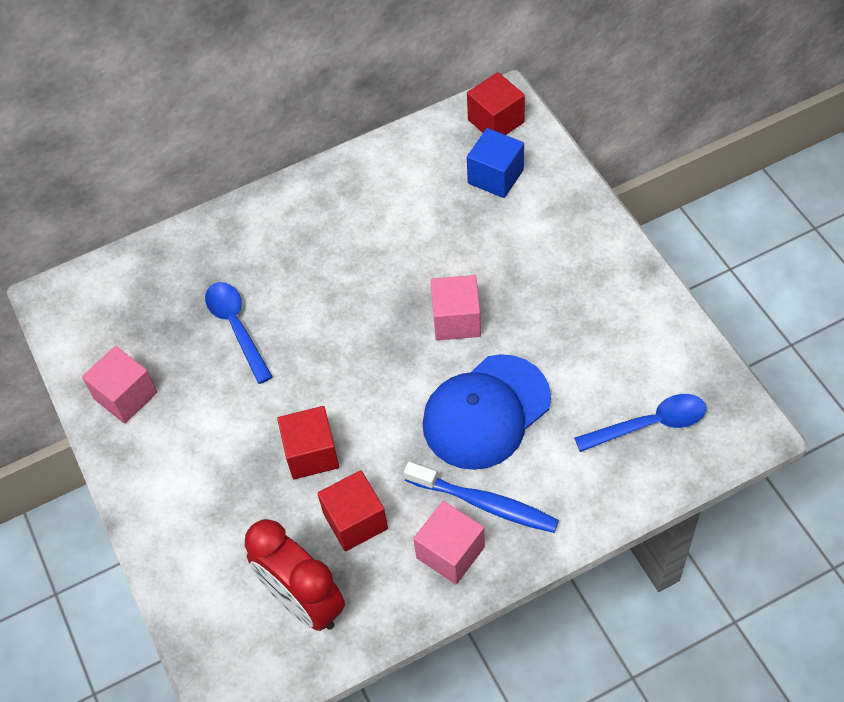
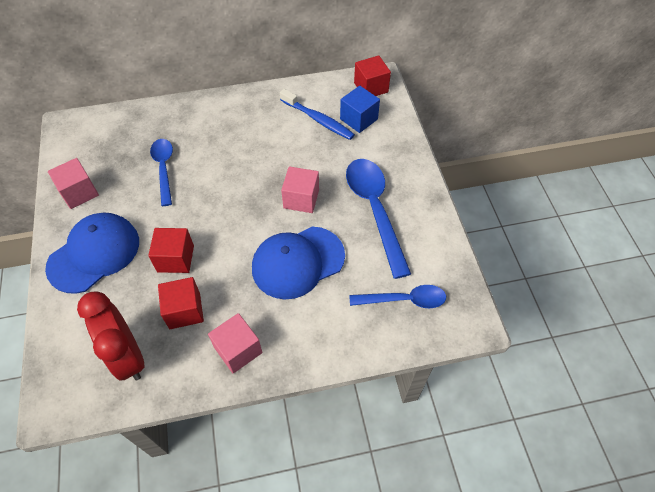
camera: 10 degrees right, 0 degrees up
(191, 478) = (94, 254): none -> blue cap
(485, 503) = (274, 323): blue toothbrush -> blue toothbrush (318, 120)
(566, 309) = (374, 210): none -> blue spoon

